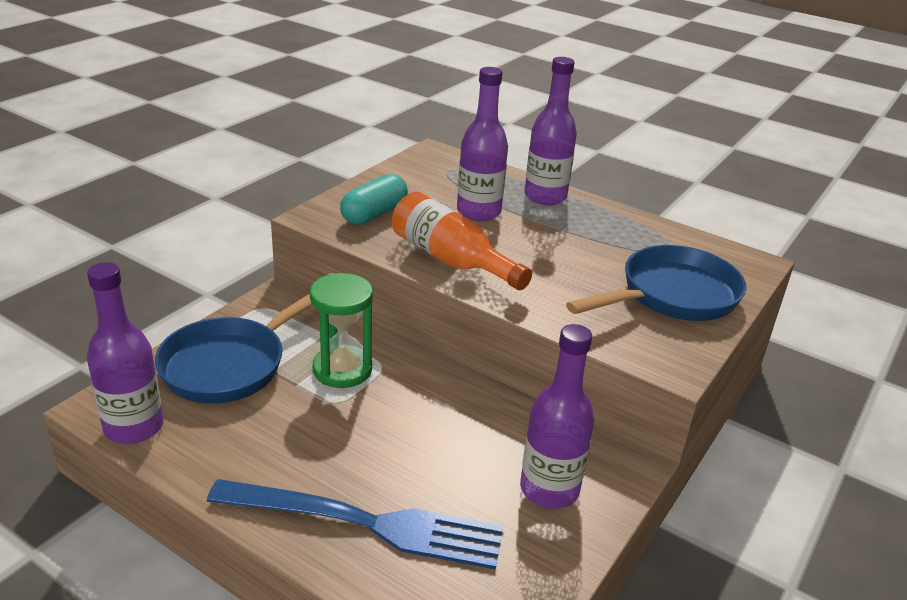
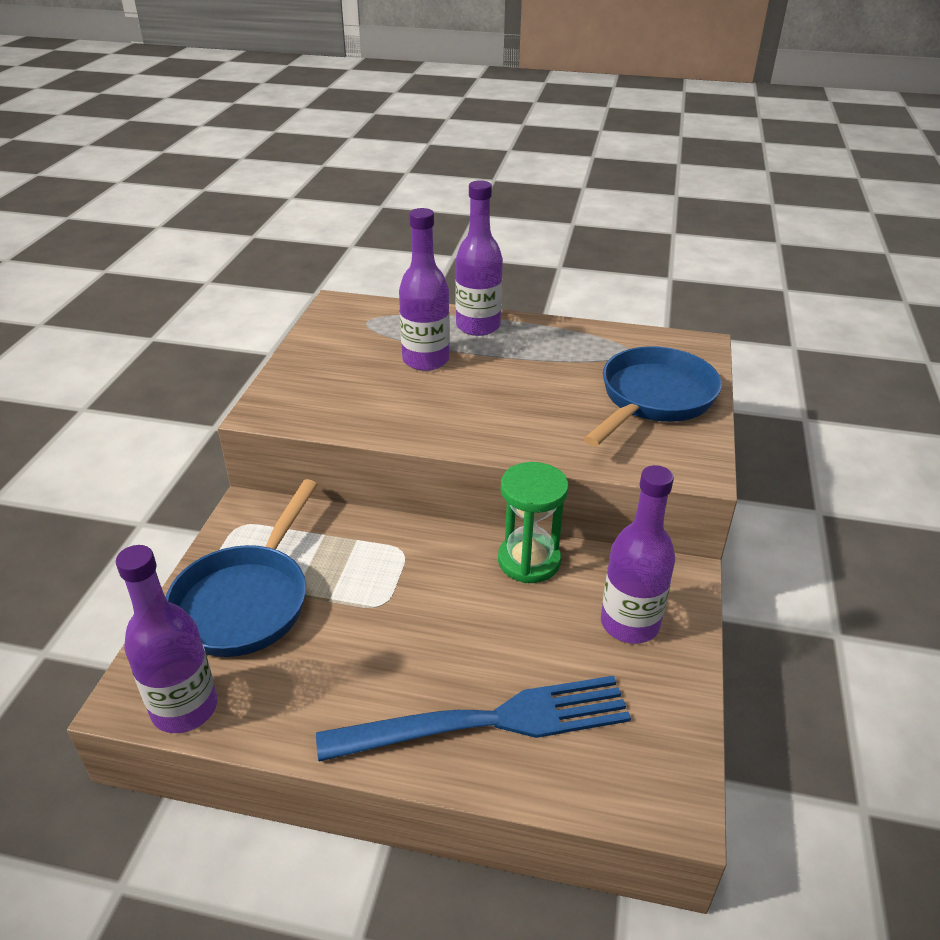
camera: 20 degrees left, 5 degrees up
(342, 369) = (366, 567): green hourglass -> green hourglass (529, 561)
(374, 214) = (324, 391): turquoise capsule -> none
(451, 260) = (432, 420): orange bottle -> none

